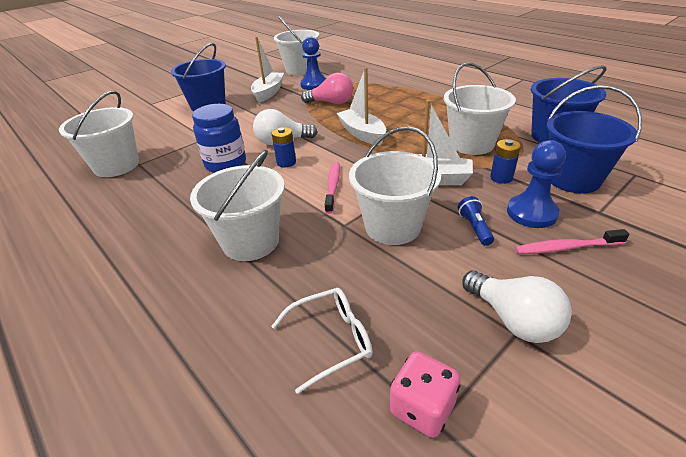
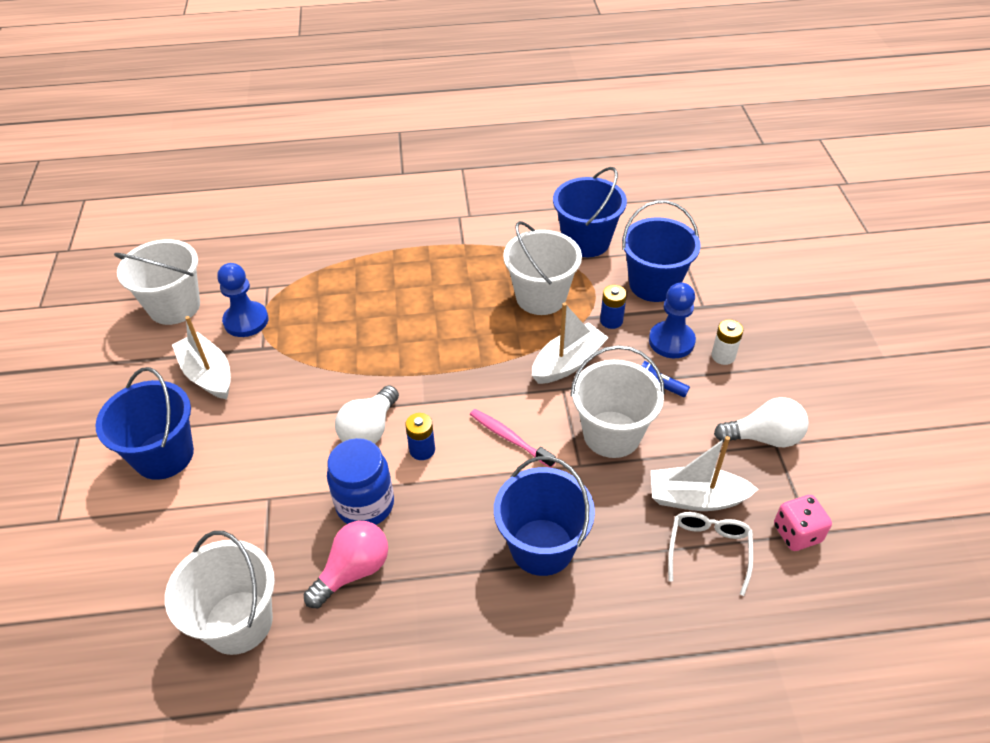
camera: 55 degrees left, 10 degrees up
(251, 241) = (542, 547): white bucket -> blue bucket
(331, 103) = (322, 335): pink light bulb -> pink light bulb (353, 571)
(362, 134) = (431, 356): white boat -> white boat (696, 498)
(566, 248) = (723, 356): pink toothbrush -> white battery

